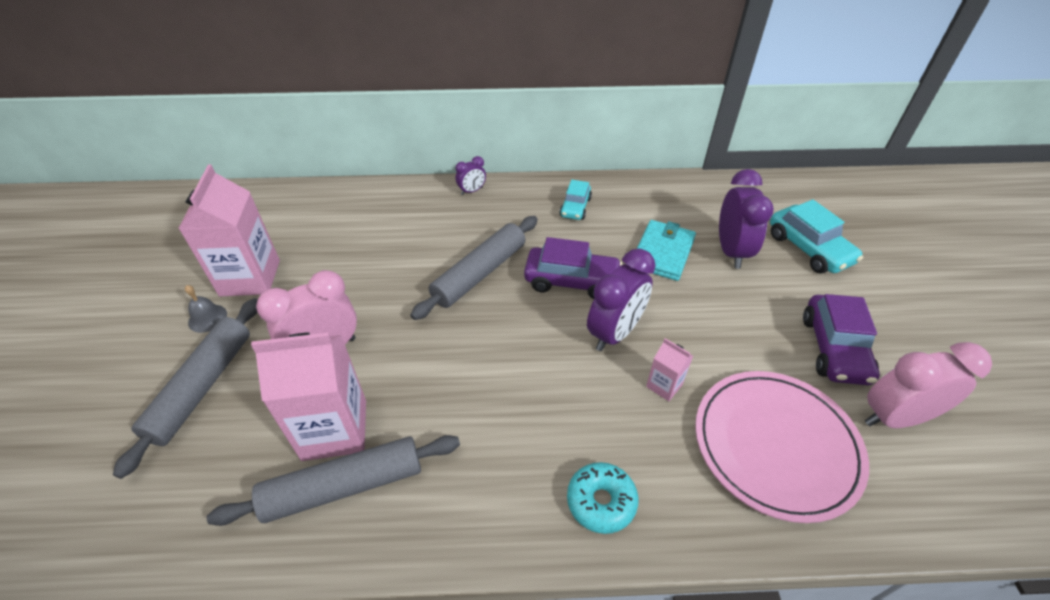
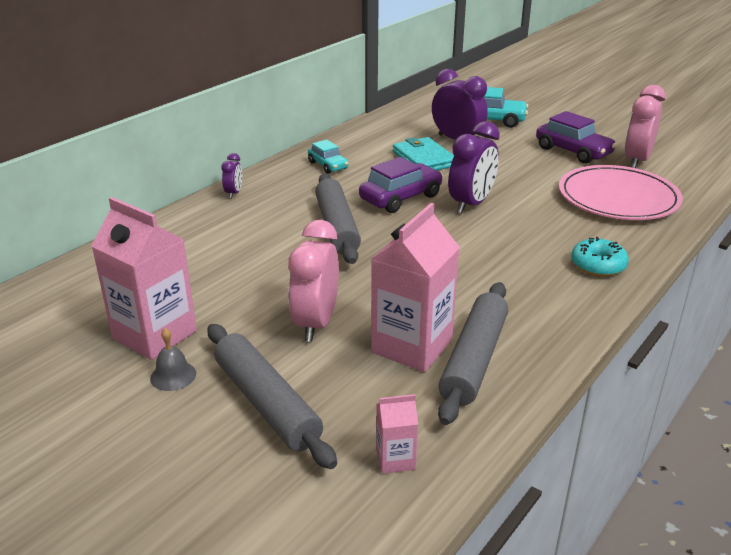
camera: 50 degrees left, 15 degrees down
(615, 333) = (471, 204): purple clock -> purple clock turned 45 degrees clockwise
(664, 385) = (536, 208): pink carton -> pink carton (395, 459)

